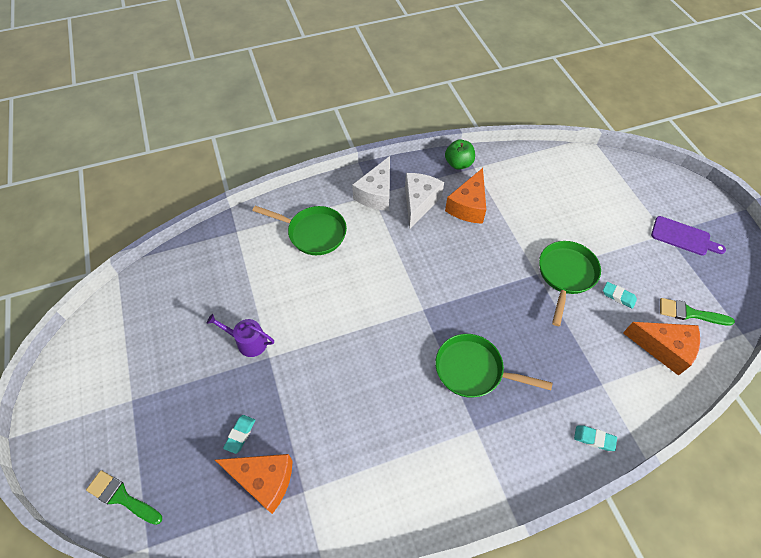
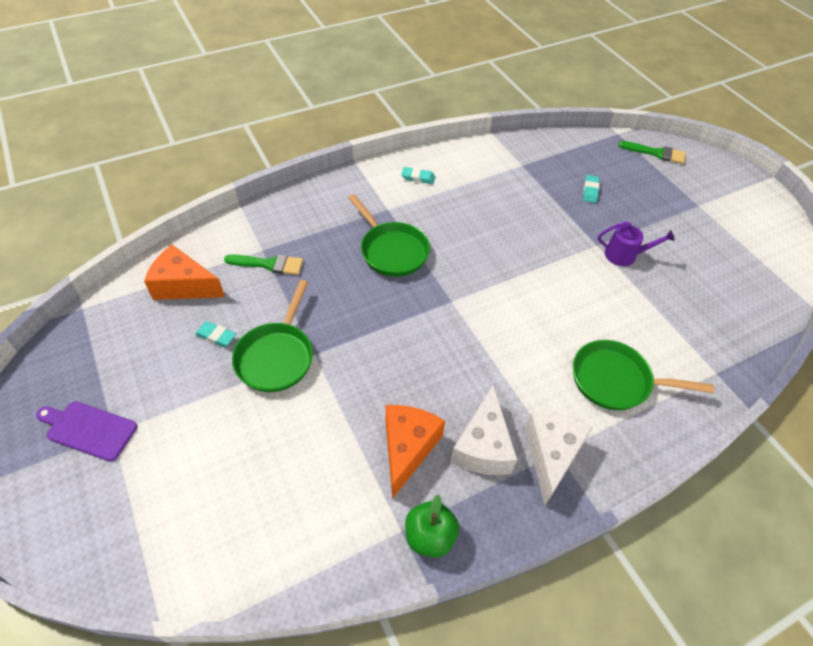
camera: 170 degrees right, 5 degrees down
(263, 480) = (556, 168): orange cheese -> none
(473, 370) = (392, 250): green pan -> green pan turned 45 degrees clockwise
(594, 439) = (281, 210): turquoise eraser -> turquoise eraser (418, 178)
(689, 313) = (135, 324): green brush -> green brush (269, 264)

